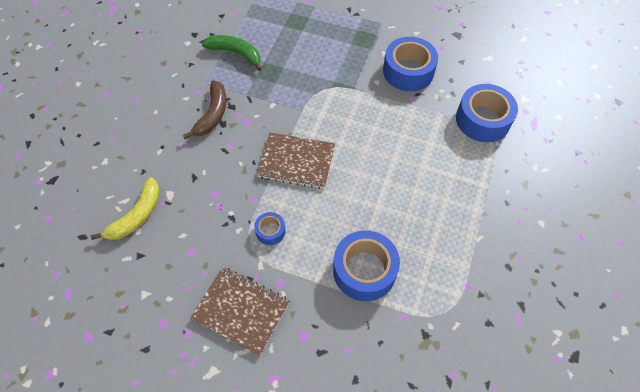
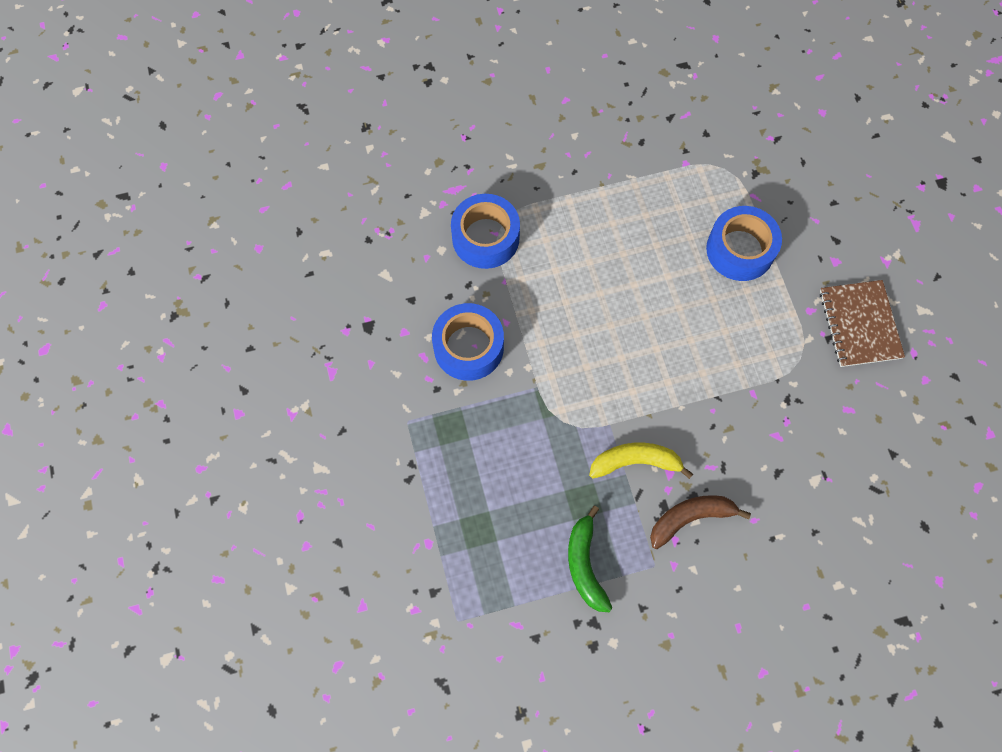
camera: 125 degrees left, 10 degrees up
(137, 216) = (862, 492): yellow banana -> yellow banana (635, 462)
(270, 231) = (771, 354): blue tape -> none
(296, 161) = (678, 384): brown notebook -> none

